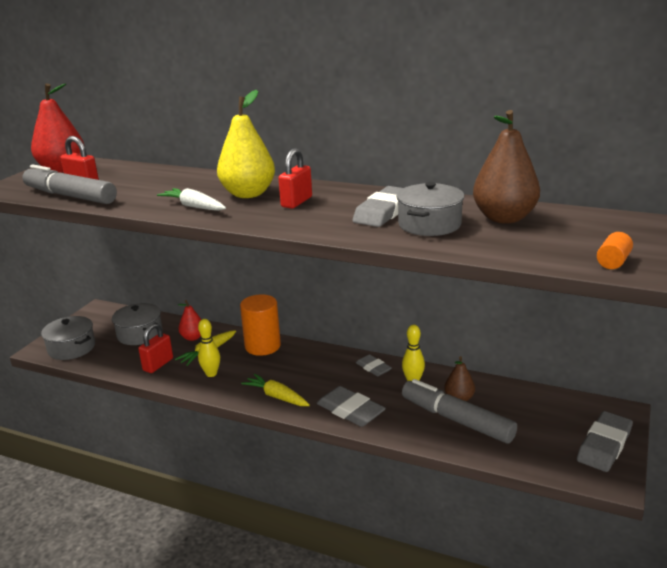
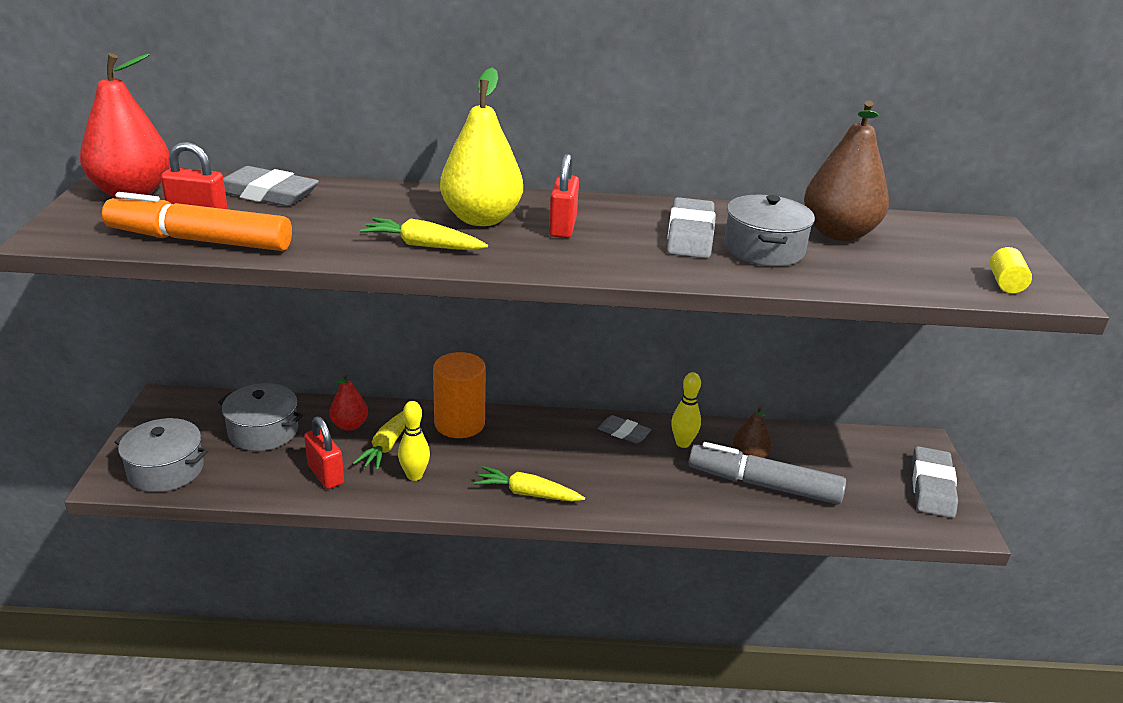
camera: 25 degrees left, 5 degrees up
(70, 196) = (200, 240): grey marker -> orange marker
(158, 364) = (325, 474): red padlock -> red padlock turned 45 degrees counterclockwise
(194, 207) = (423, 245): white carrot -> yellow carrot
(350, 410) = (633, 495): grey eraser -> grey eraser (267, 194)
(613, 262) = (1005, 283): orange cylinder -> yellow cylinder

